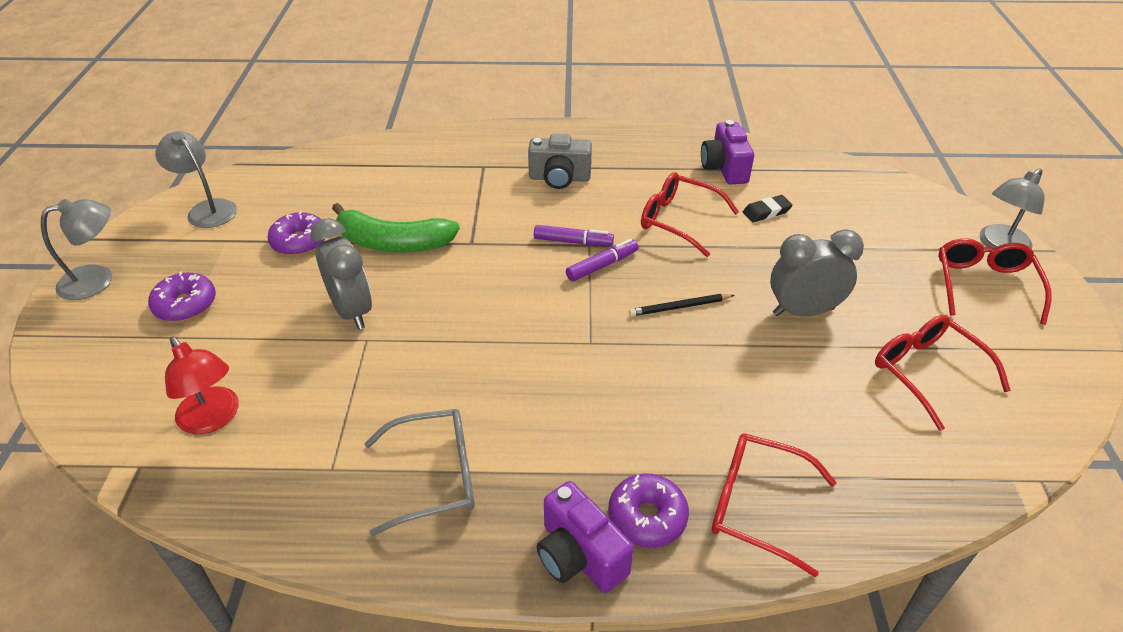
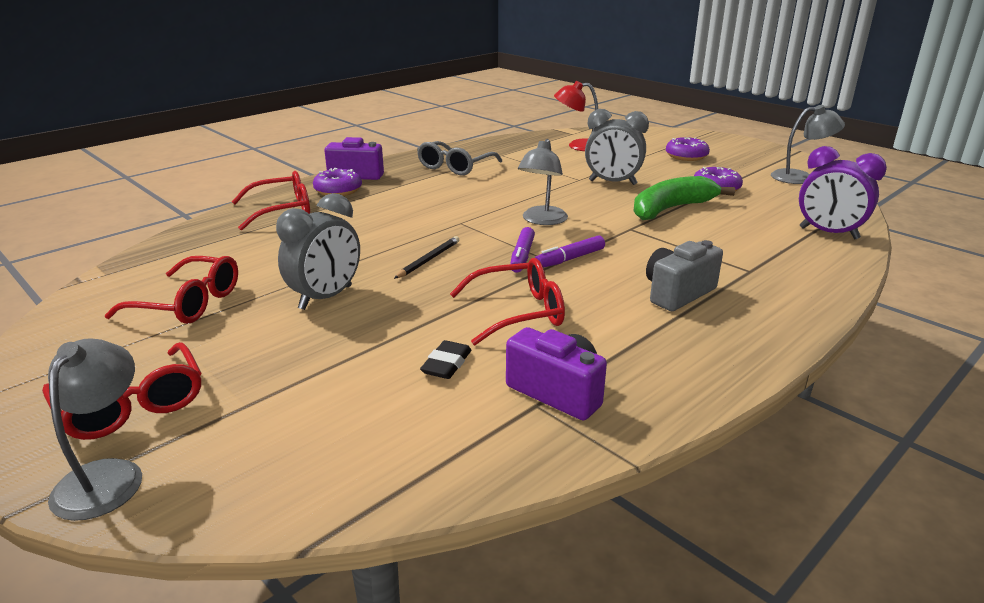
camera: 135 degrees right, 15 degrees down
(97, 279) = (745, 147): grey lamp -> grey lamp (542, 220)
(363, 158) = (828, 233): none -> purple clock

